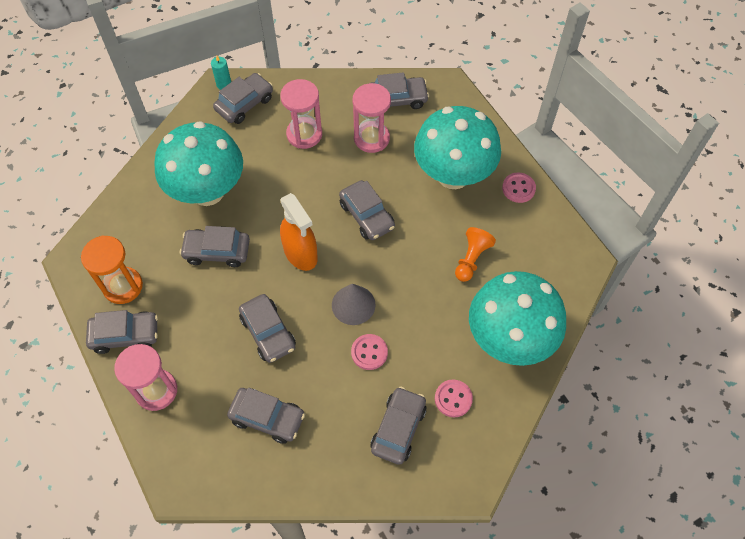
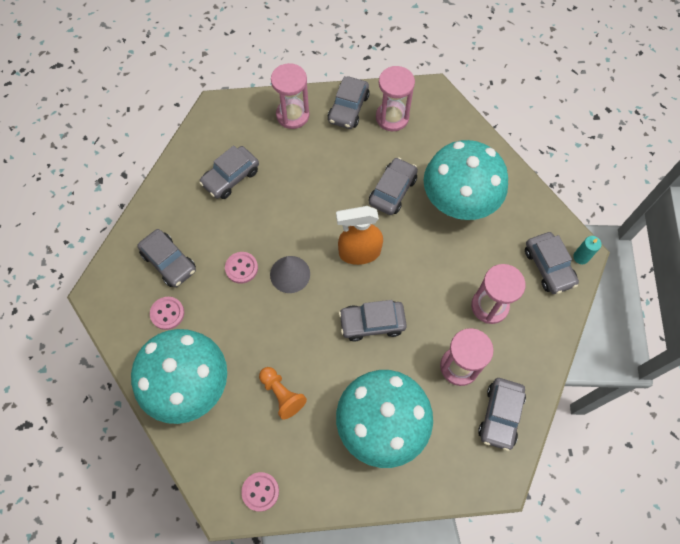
camera: 115 degrees right, 5 degrees up
(123, 286) = (392, 117): orange hourglass -> pink hourglass
(268, 332) = (299, 202): grey car -> none
(518, 188) = (335, 484): pink button -> pink button (260, 491)

